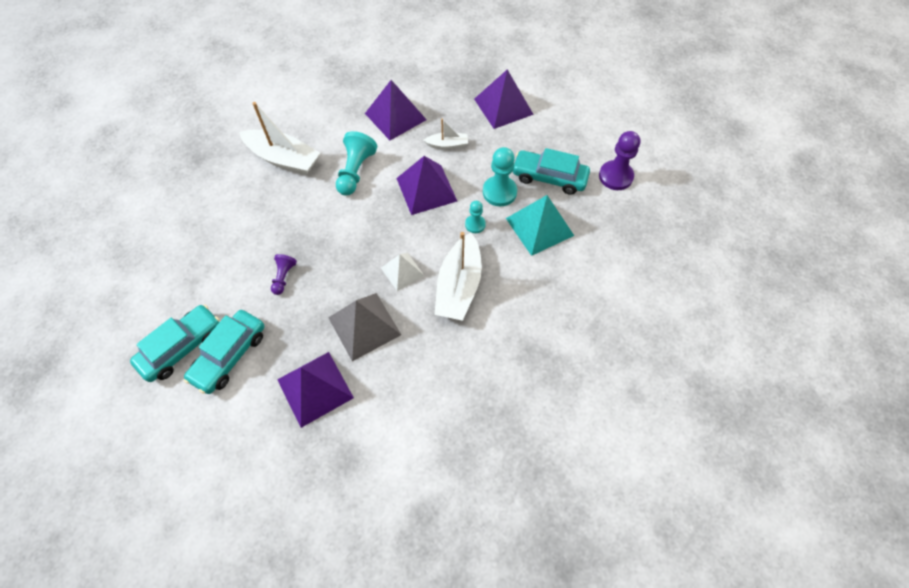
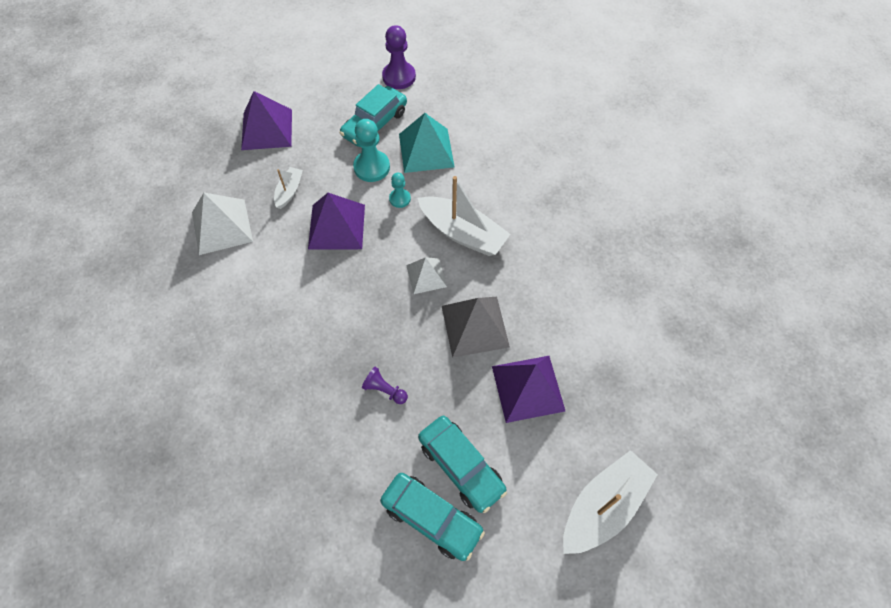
camera: 70 degrees left, 0 degrees up
(182, 347) = (431, 518): turquoise car -> turquoise car turned 150 degrees clockwise
(283, 159) = (218, 355): white boat -> white boat (603, 506)
(355, 171) = (278, 285): turquoise pawn -> none
(395, 116) = (222, 226): purple pyramid -> white pyramid

